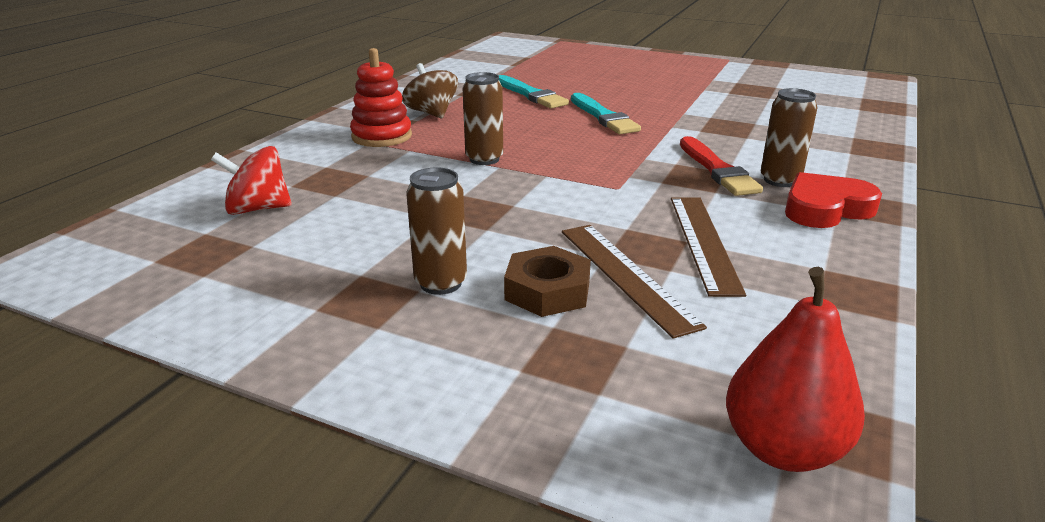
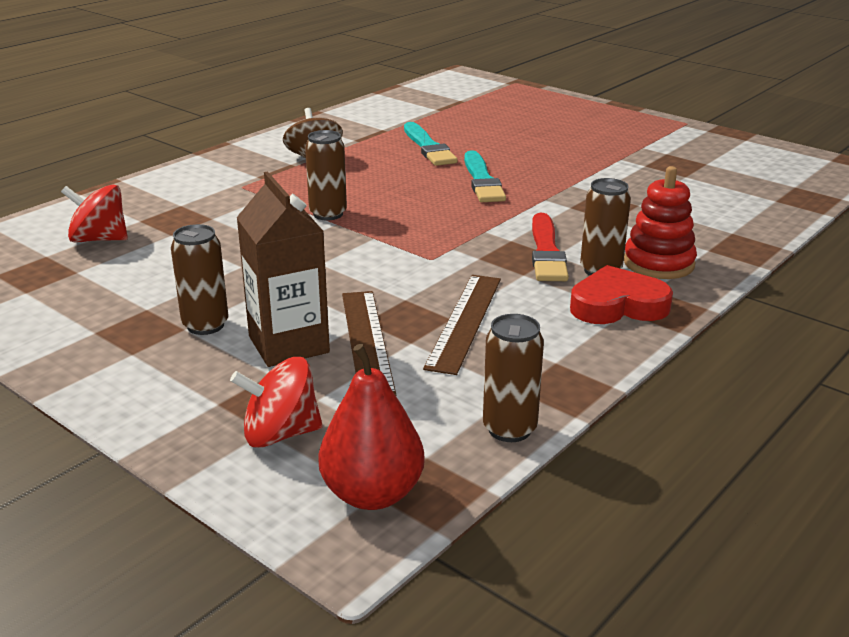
camera: 15 degrees right, 0 degrees up
(381, 136) = (250, 179): red stacking toy -> red stacking toy (658, 263)
(547, 291) = (288, 344): brown nut -> brown carton
(620, 394) = (280, 434): none -> red spinning top
(850, 345) = (509, 429): none -> brown can

